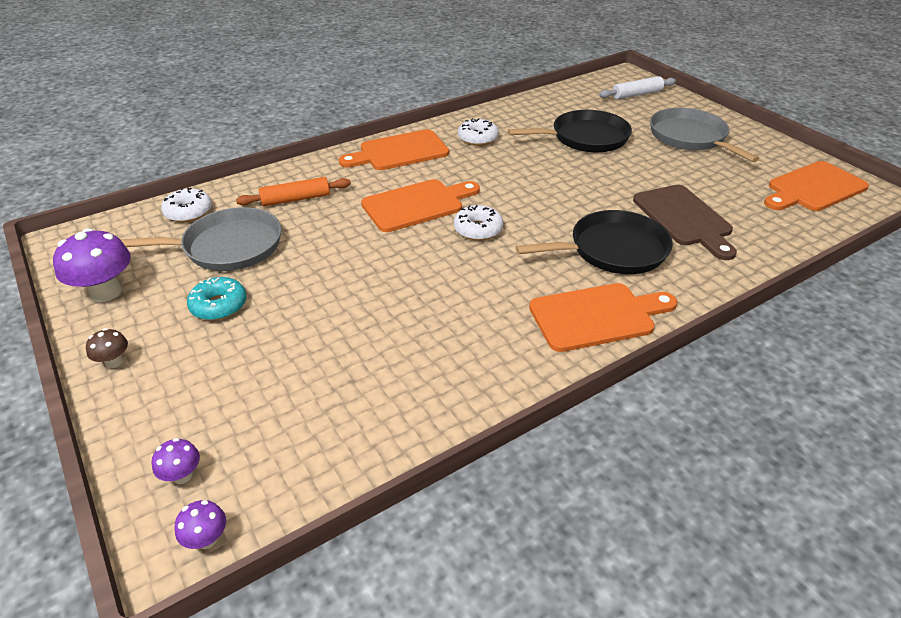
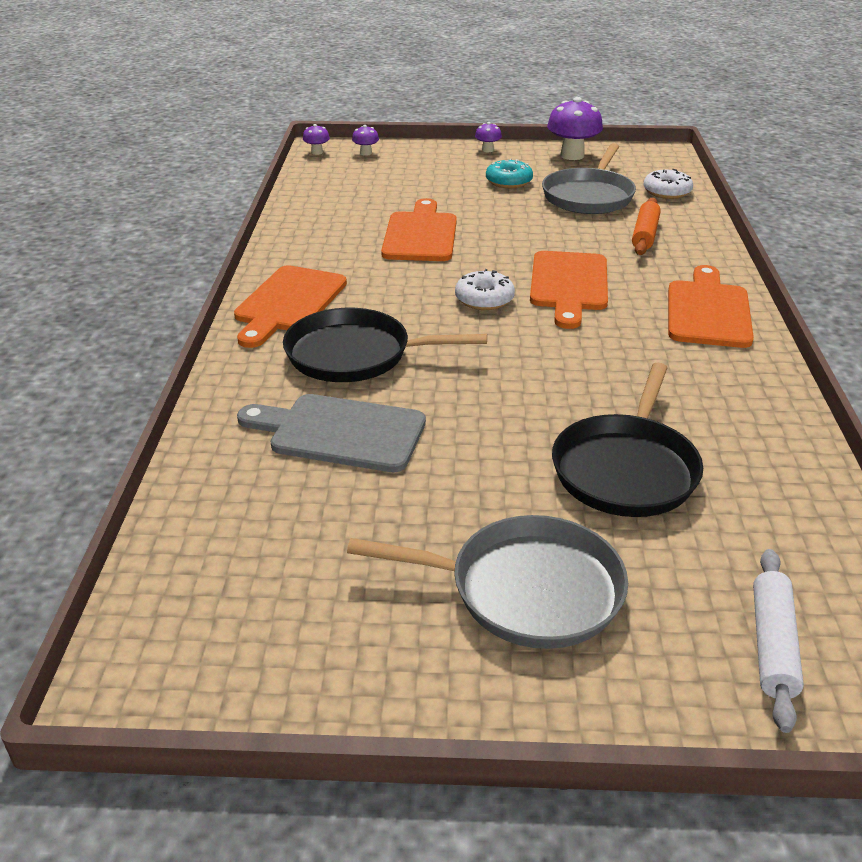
camera: 125 degrees right, 5 degrees down
(114, 362) = (487, 150): brown mushroom -> purple mushroom
(478, 138) = (703, 376): white donut -> none
(613, 250) = (355, 354): black pan -> black pan turned 75 degrees clockwise
(684, 218) = (340, 432): brown cutting board -> grey cutting board
(813, 188) = (239, 613): orange cutting board -> orange cutting board (420, 234)

